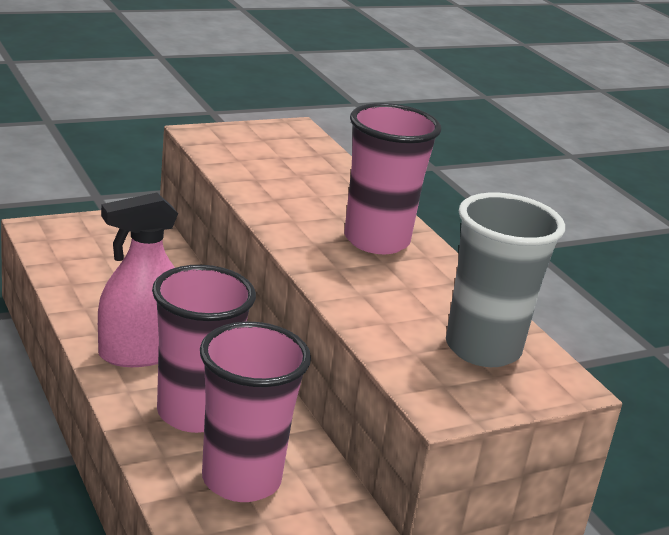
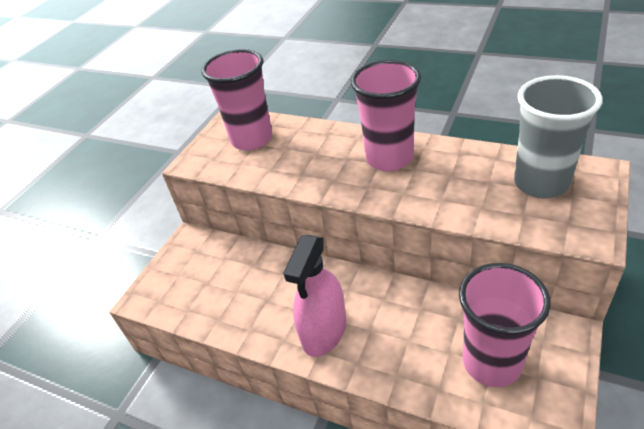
camera: 30 degrees left, 15 degrees up
(194, 413) = (408, 343): pink cup -> pink cup (252, 139)

